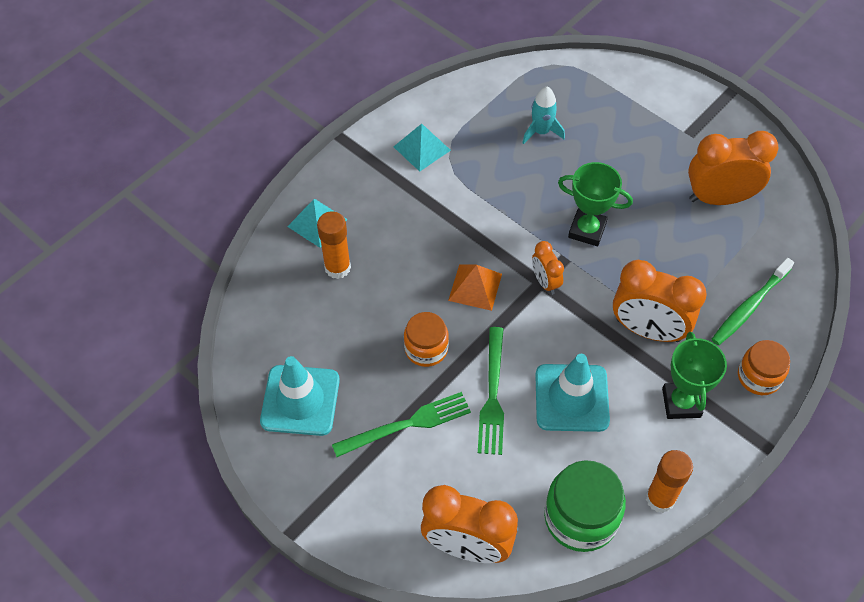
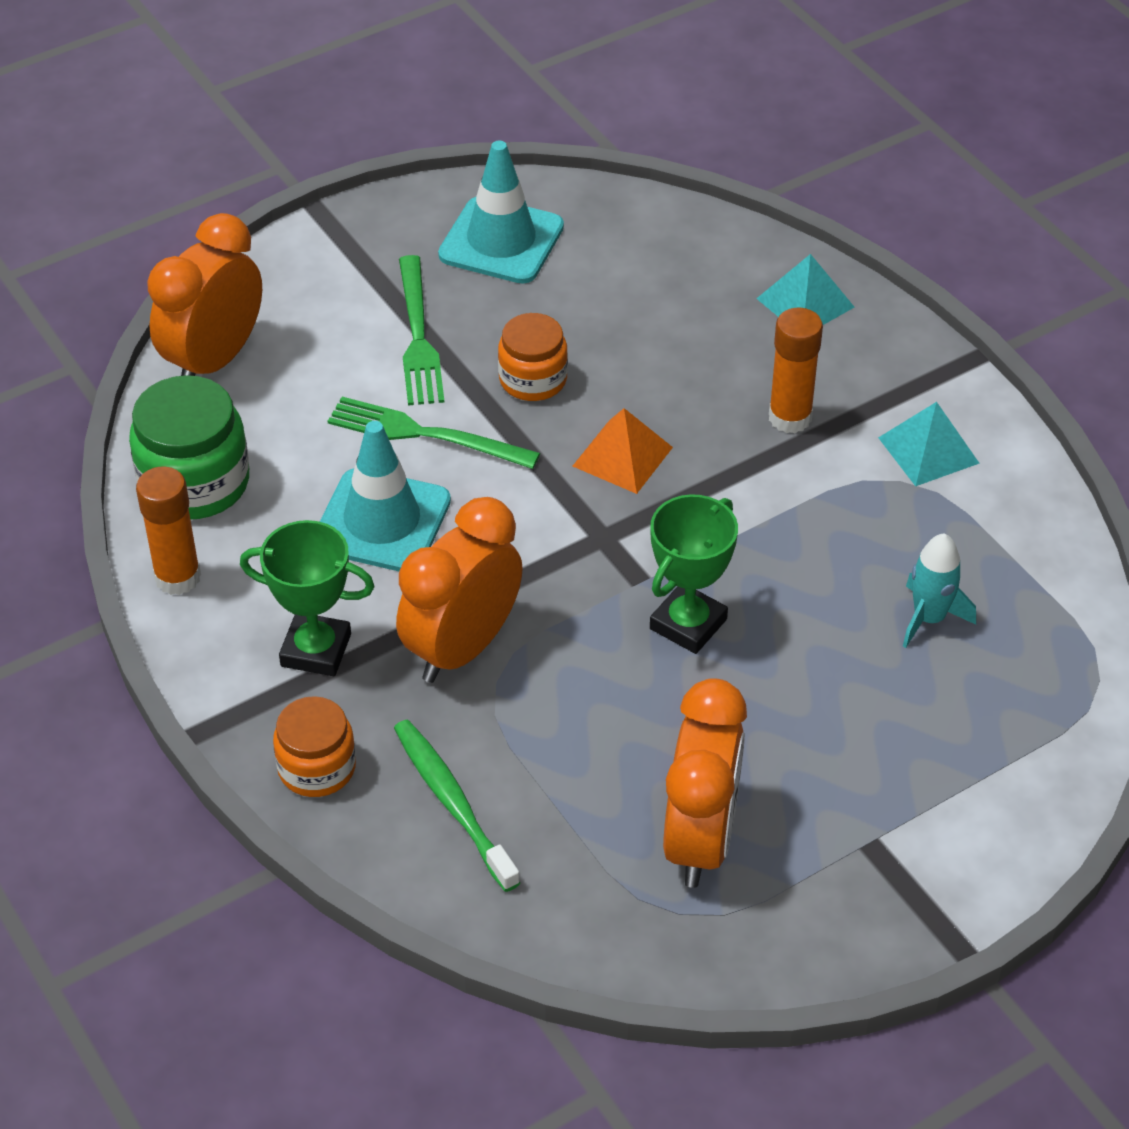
camera: 105 degrees right, 10 degrees down
(337, 267) = (712, 311): orange glue stick -> orange glue stick (790, 417)
(545, 282) = (602, 543): orange clock -> none

